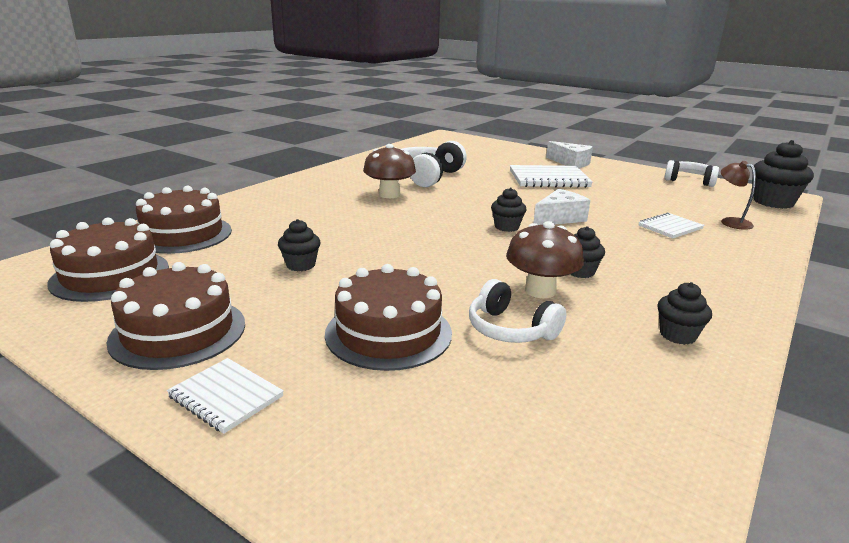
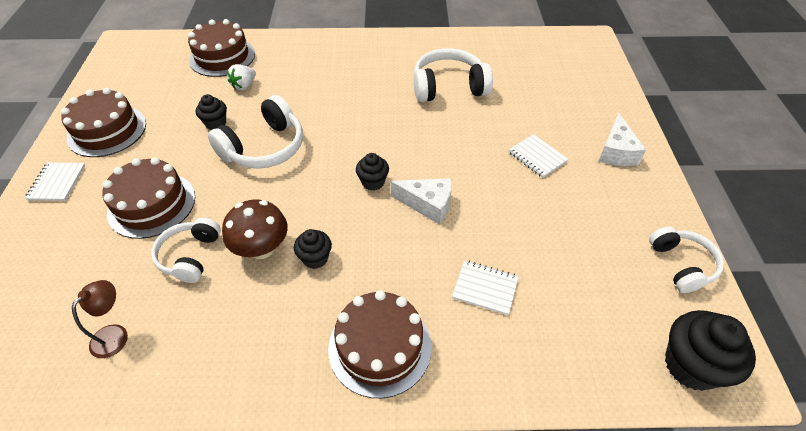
camera: 55 degrees right, 25 degrees up
(110, 275) = (151, 70): brown cake -> brown cake (380, 347)
(263, 237) = (244, 86): none -> white strawberry
(387, 253) = (264, 148): none -> white headphones
(389, 194) = (380, 92): brown mushroom -> none
(548, 179) = (537, 157): white notebook -> white notebook, size x0.58
(677, 335) = (239, 351): black cupcake -> none
(731, 222) = (559, 335): brown lamp -> brown lamp (115, 334)

